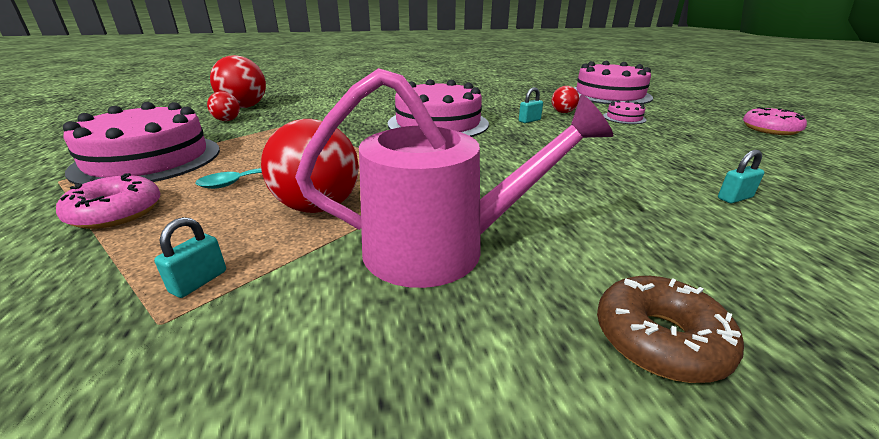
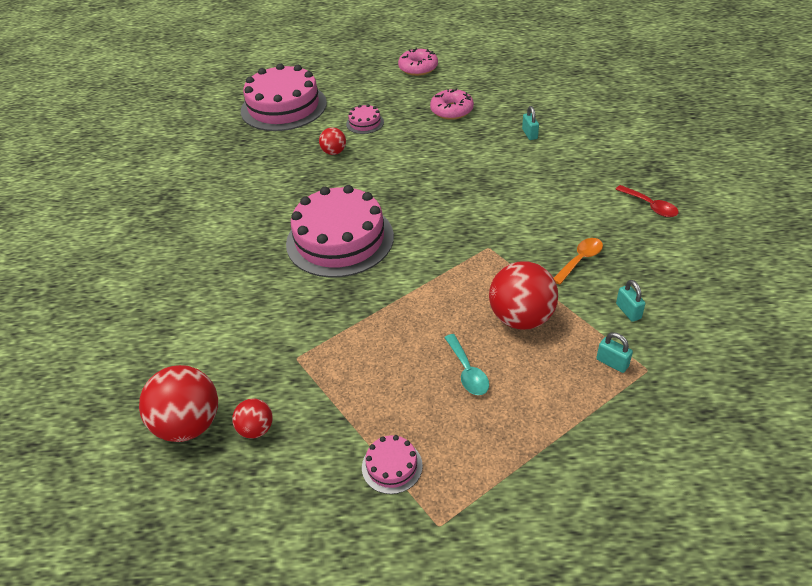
camera: 75 degrees left, 15 degrees up
(116, 213) = (518, 442): pink donut -> pink donut (451, 110)
(148, 159) = (392, 466): pink cake -> pink cake, size x0.42
(442, 248) = (580, 260): pink watering can -> orange spoon
(529, 121) = (353, 178): turquoise padlock -> turquoise padlock (628, 311)
(659, 339) = (650, 206): brown donut -> red spoon

